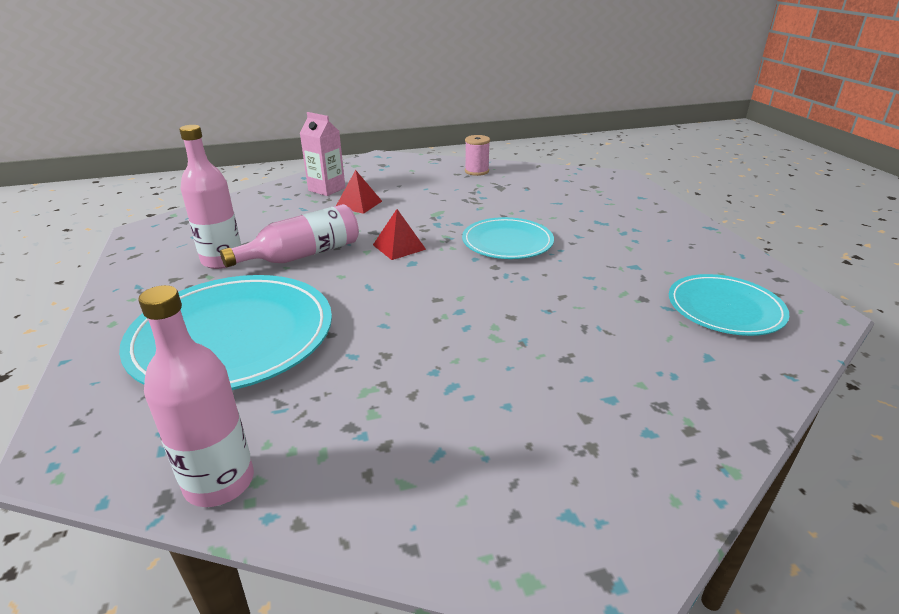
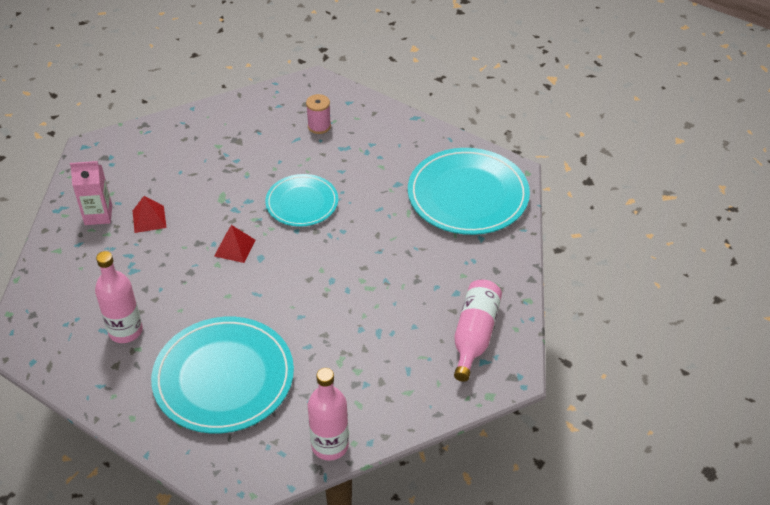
camera: 40 degrees left, 15 degrees up
(302, 255) = (177, 293): pink bottle -> pink bottle (474, 335)
(476, 171) = (197, 127): pink spool -> pink spool (319, 126)
(725, 308) = (468, 195): turquoise plate -> turquoise plate, size x1.68

